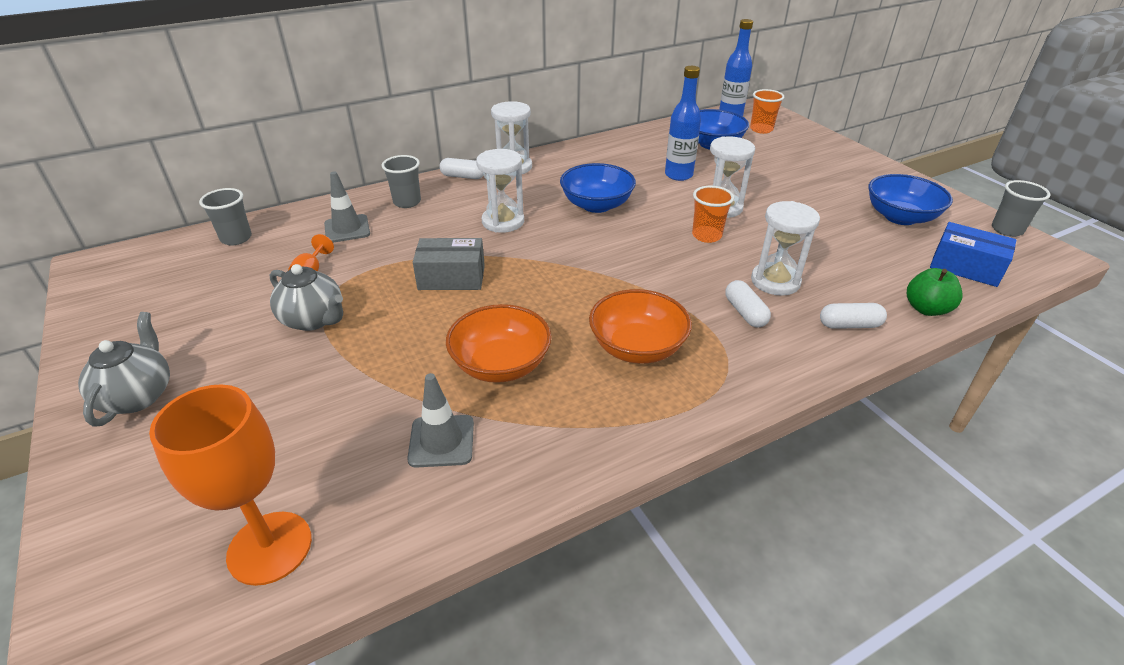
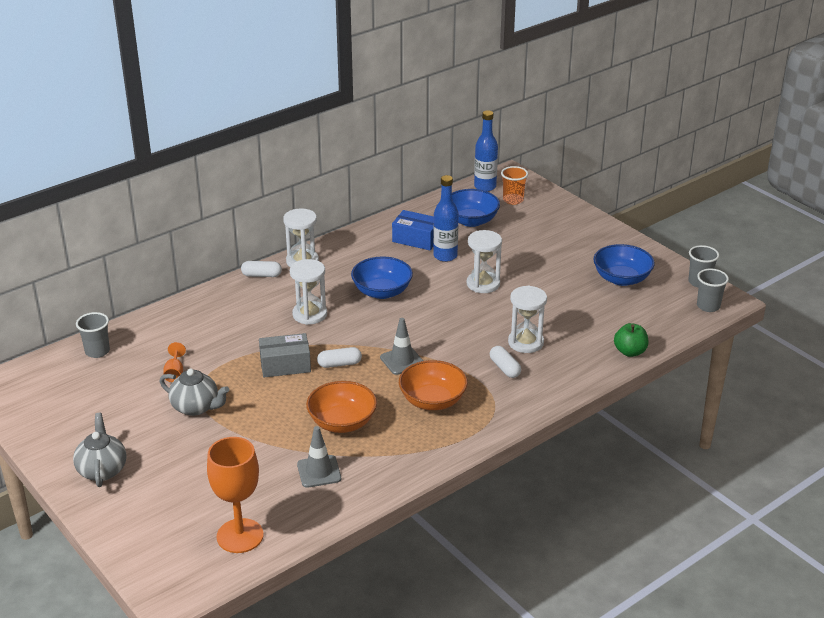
camera: 10 degrees left, 5 degrees down
(347, 229) = (184, 334): grey traffic cone -> grey traffic cone (402, 361)
(407, 202) = (223, 304): grey cup -> grey cup (708, 306)
(706, 236) = (473, 310): orange cup -> none
(849, 325) = (576, 369): white capsule -> white capsule (339, 364)
(965, 267) = (663, 317): blue box -> blue box (416, 239)

